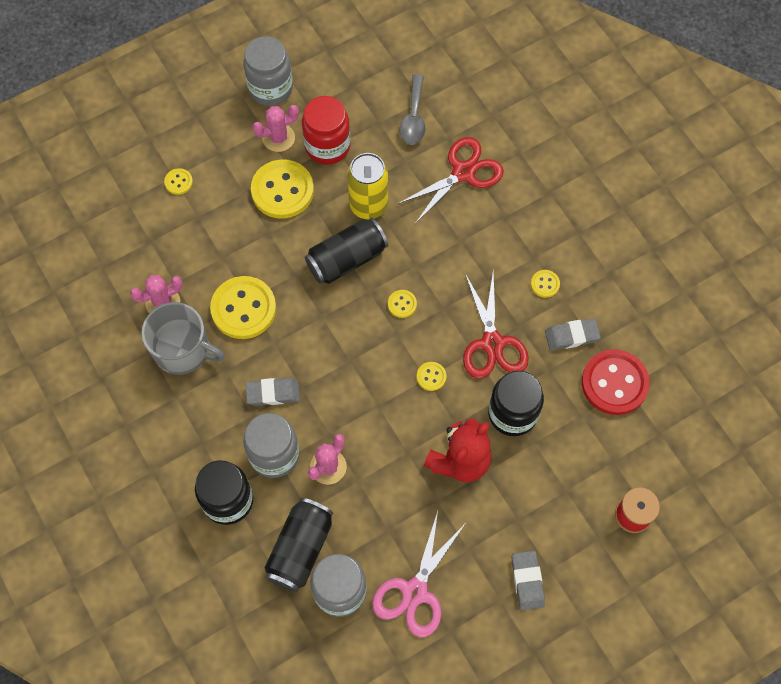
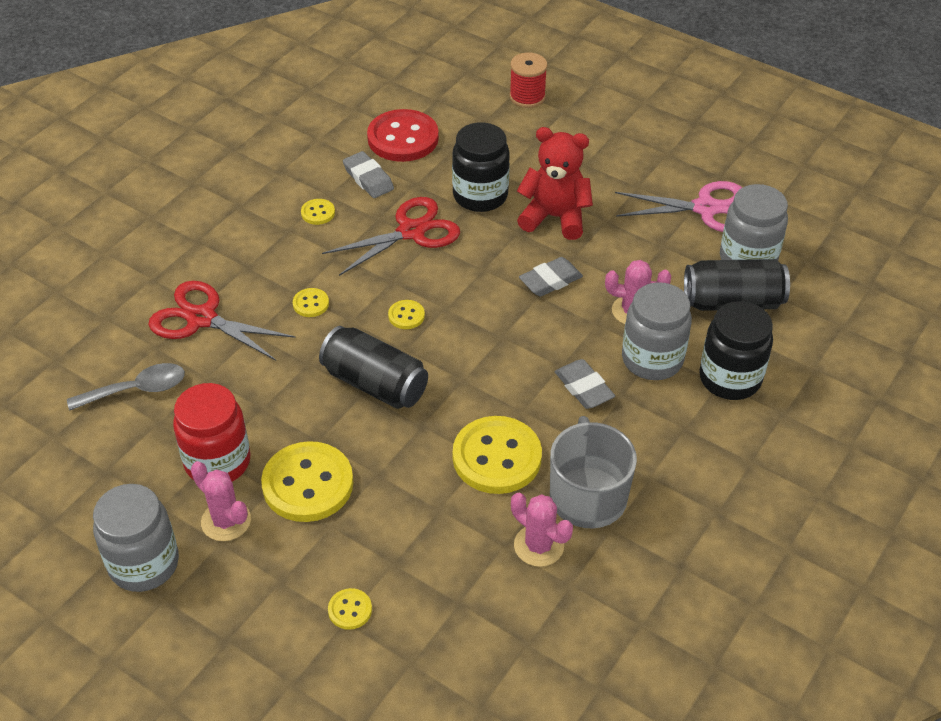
camera: 115 degrees left, 20 degrees down
(368, 205) = (289, 389): yellow can -> none
(431, 376) = (478, 265): yellow button -> yellow button (311, 304)
(527, 581) = (637, 142): grey eraser -> grey eraser (550, 281)

